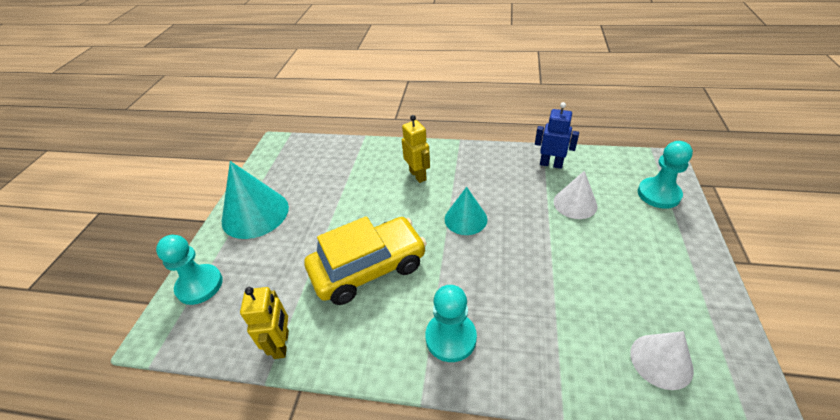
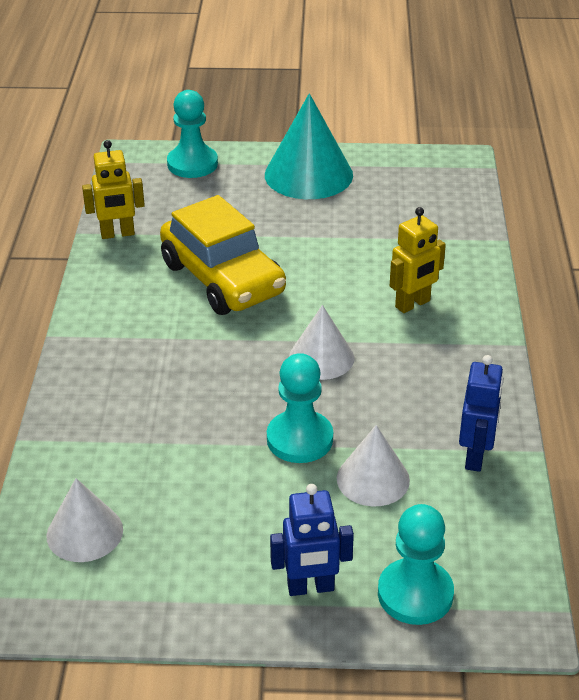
camera: 80 degrees right, 5 degrees down
(451, 338) = (122, 352): turquoise pawn -> turquoise pawn (299, 439)
(465, 219) = (321, 357): turquoise cone -> white cone
(669, 235) = (310, 588): none -> blue robot

